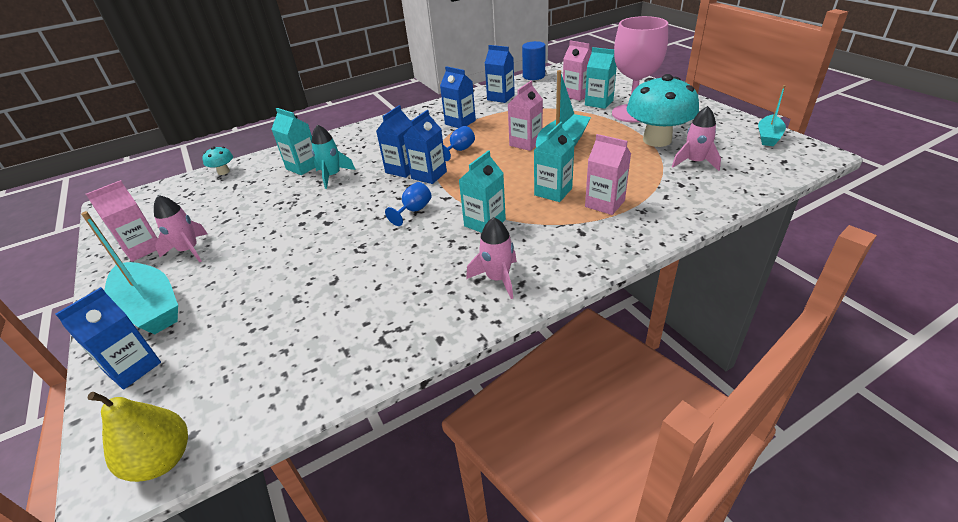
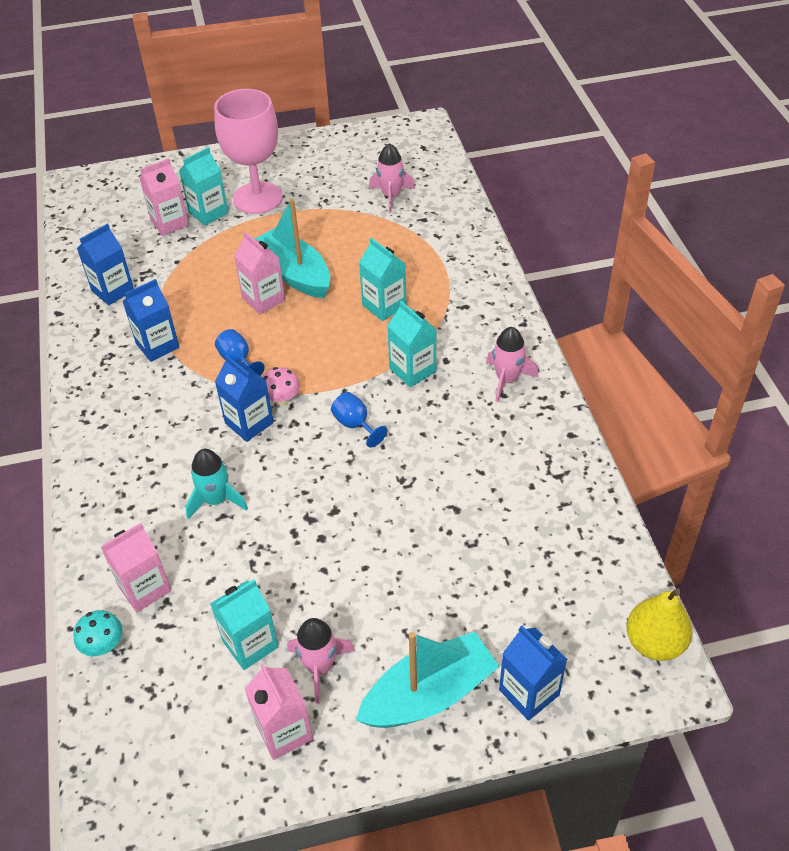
camera: 75 degrees left, 10 degrees up
(303, 167) = (163, 535): turquoise carton -> turquoise carton (250, 644)
(429, 175) = (282, 399): blue carton -> pink mushroom
(534, 76) = (71, 242): blue cylinder -> none
(604, 203) = (426, 277): pink carton -> pink carton (144, 588)
(657, 140) = (331, 203): turquoise mushroom -> none
(768, 137) = (376, 136): turquoise boat -> none

